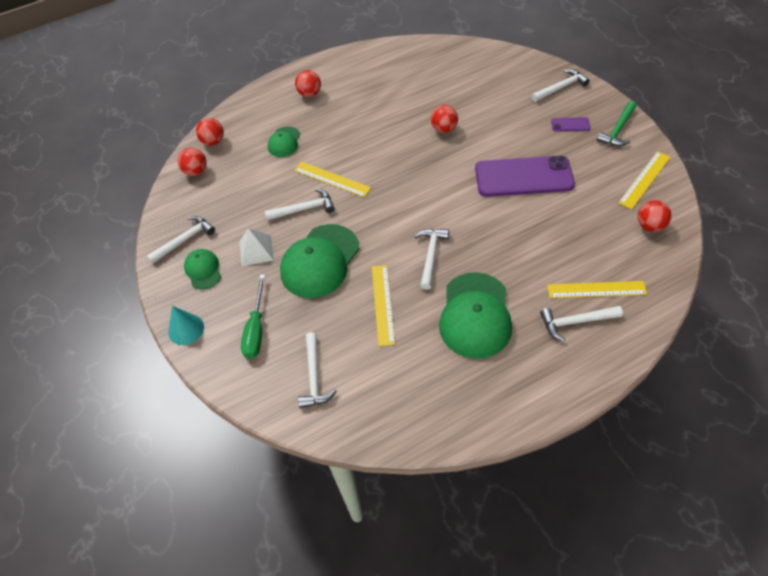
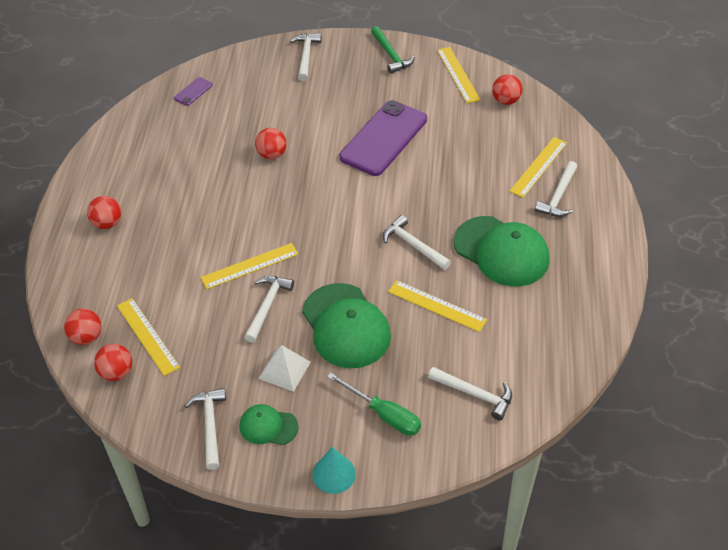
camera: 60 degrees left, 5 degrees down
(234, 167) = (147, 336): none -> yellow ruler
(284, 142) = (156, 278): green cap -> none
(570, 124) = (355, 77): purple phone -> purple phone (193, 91)

